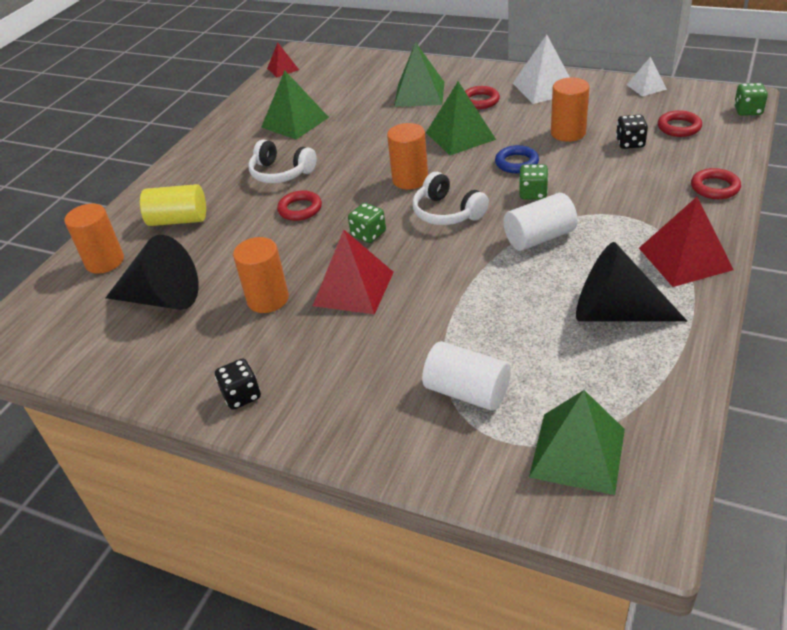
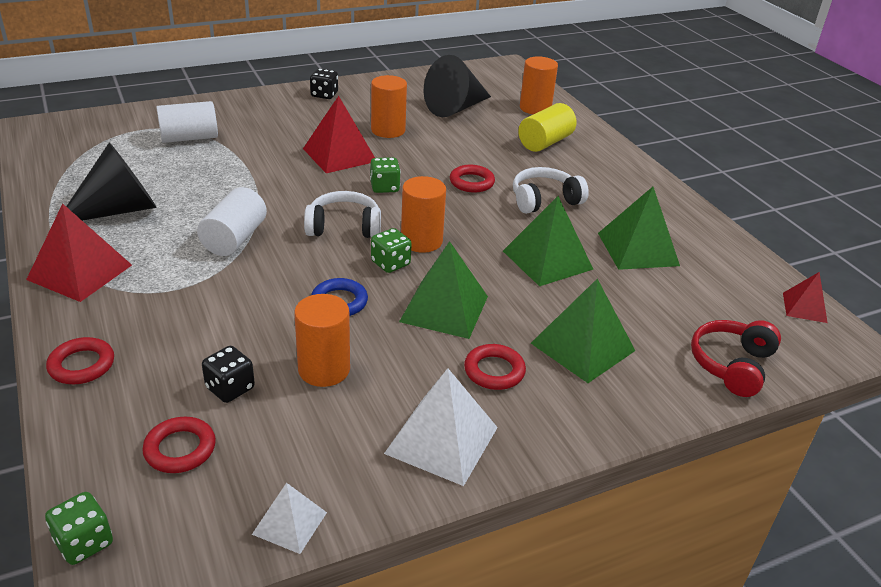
camera: 125 degrees right, 5 degrees down
(367, 64) = (731, 365): none -> red headphones
(533, 193) = (284, 275): green dice -> green dice (390, 263)
(577, 452) = (93, 138): green pyramid -> green pyramid (547, 260)

